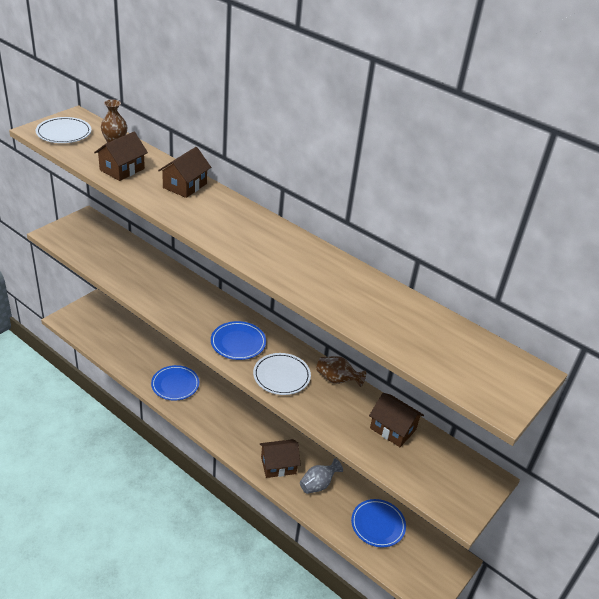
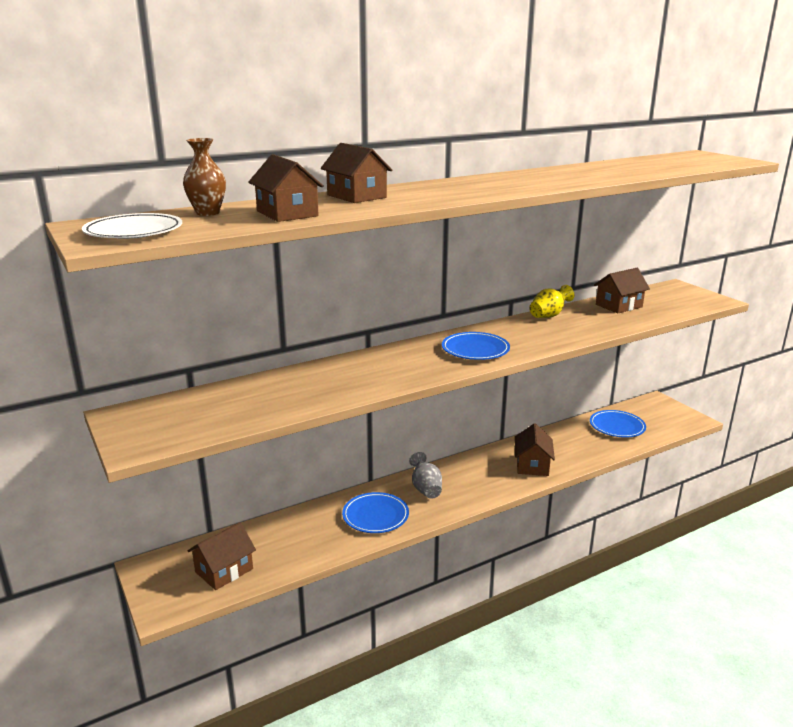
camera: 65 degrees left, 15 degrees down
(100, 332) = (224, 570): none -> brown house
(281, 376) = (537, 337): white plate -> none
(318, 484) = (563, 447): grey vase -> grey vase (425, 489)
(337, 380) = (549, 315): brown vase -> yellow vase

